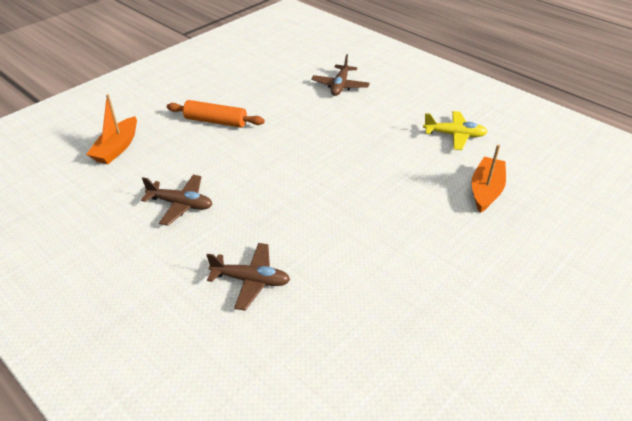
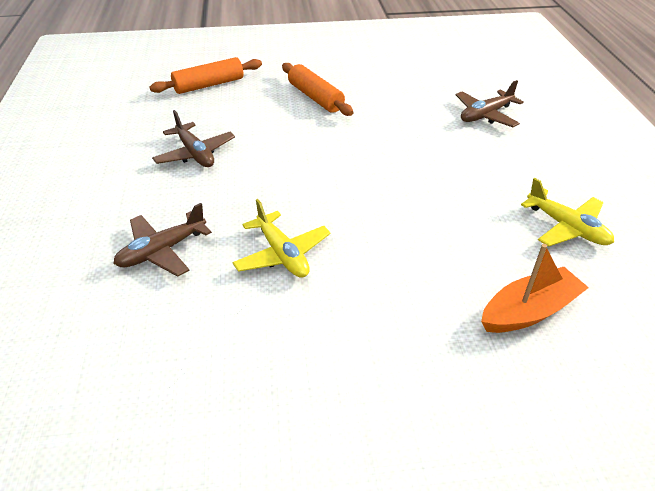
camera: 40 degrees right, 0 degrees up
(117, 148) = (209, 85): orange boat -> orange rolling pin
(251, 280) = (162, 251): brown plane -> brown plane turned 90 degrees clockwise
(329, 236) = (282, 254): none -> yellow plane

